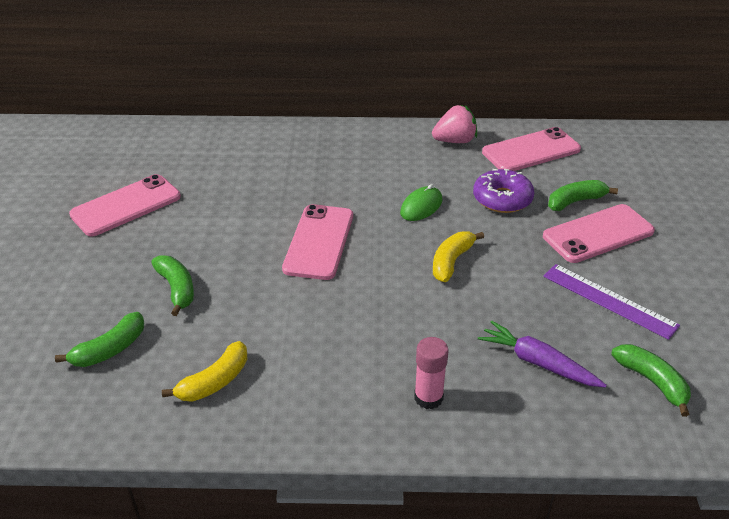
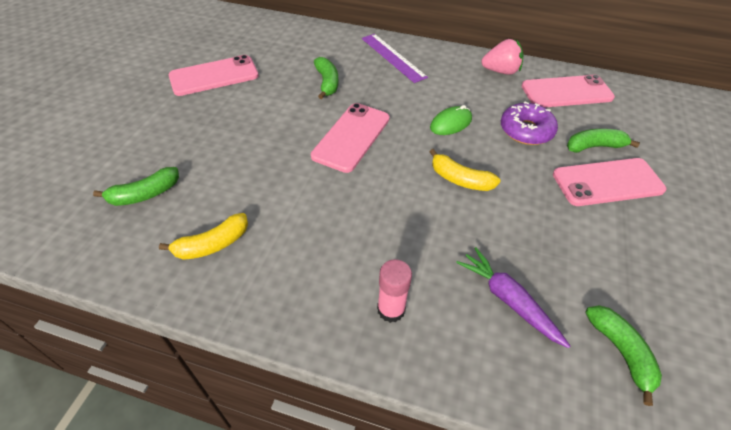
camera: 15 degrees right, 10 degrees up
(177, 289) = (220, 153): green banana -> green banana (327, 83)
(451, 261) = (460, 179): yellow banana -> yellow banana turned 105 degrees counterclockwise
(609, 300) = (599, 252): purple ruler -> purple ruler (393, 57)

